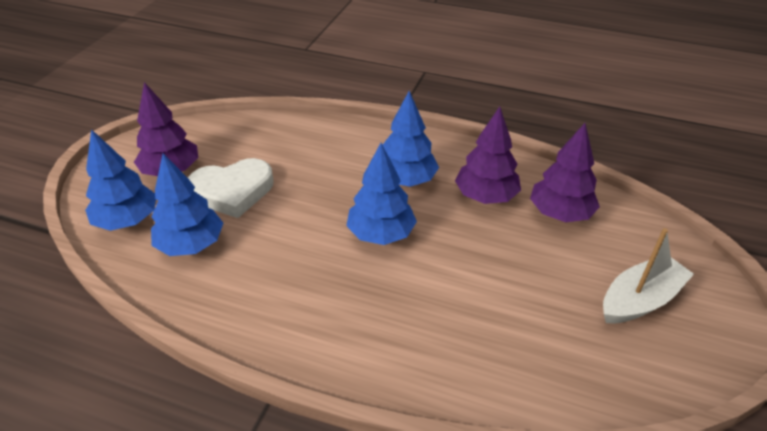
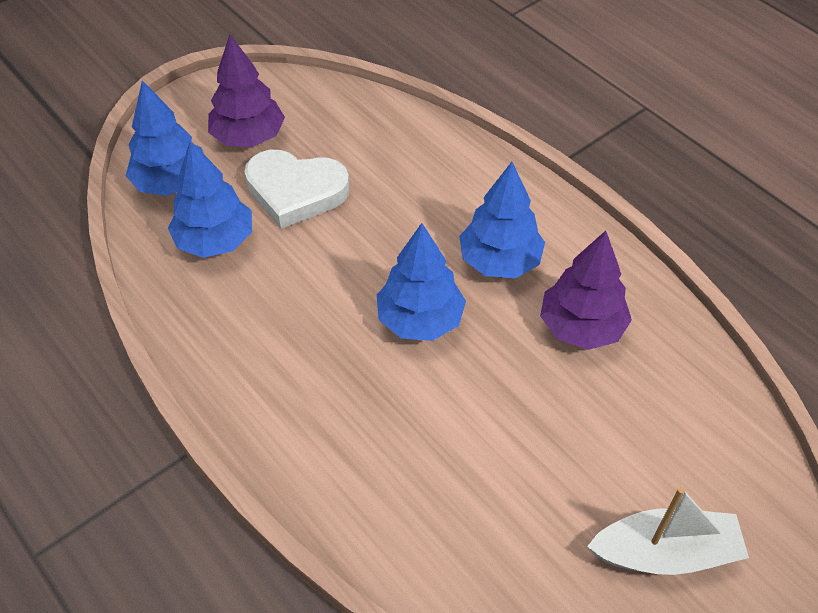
camera: 30 degrees right, 10 degrees up
(560, 213) = (659, 393): purple tree -> none

